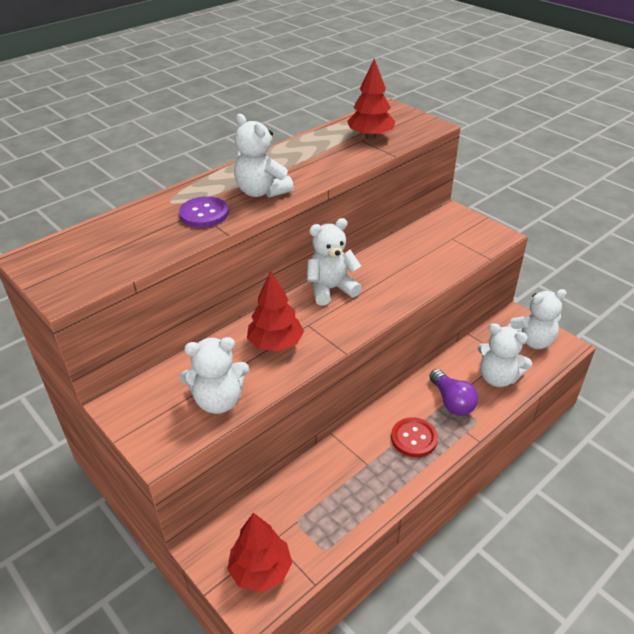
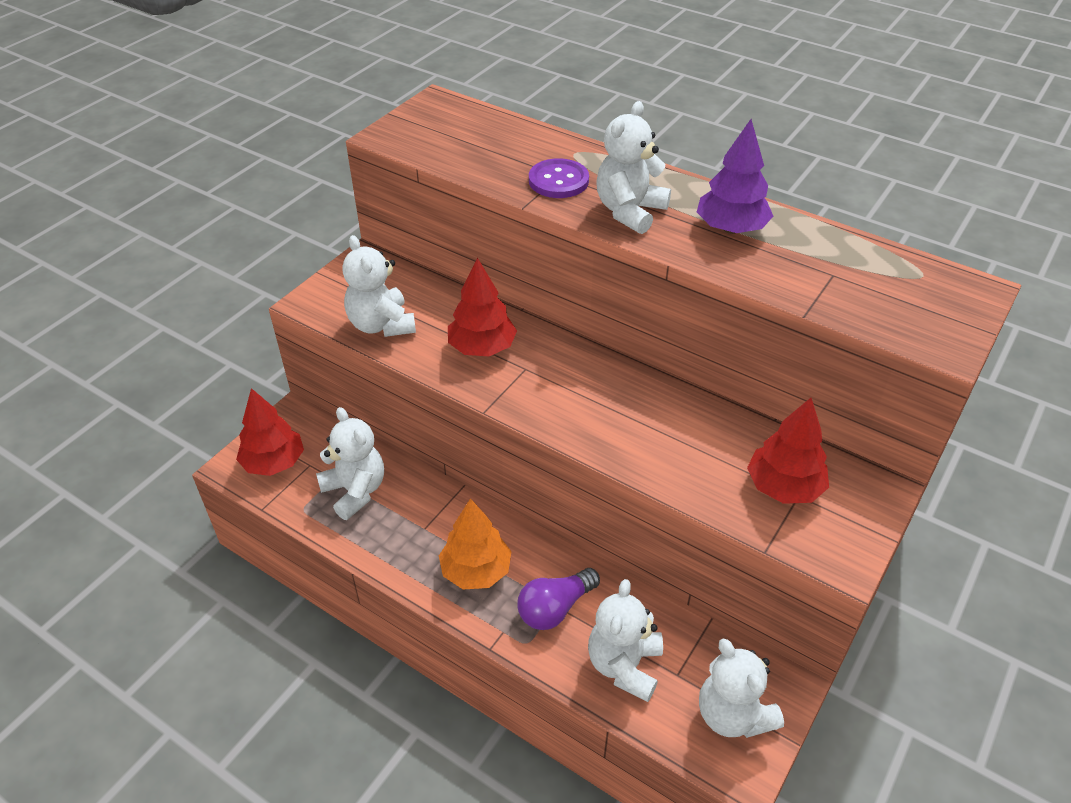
camera: 75 degrees right, 5 degrees up
(301, 160) = (731, 228): none -> purple tree
(331, 289) = (604, 376): white teddy bear -> white teddy bear (355, 491)
(370, 136) = (851, 282): red tree -> red tree (784, 487)
(414, 438) = (476, 571): red button -> orange tree

